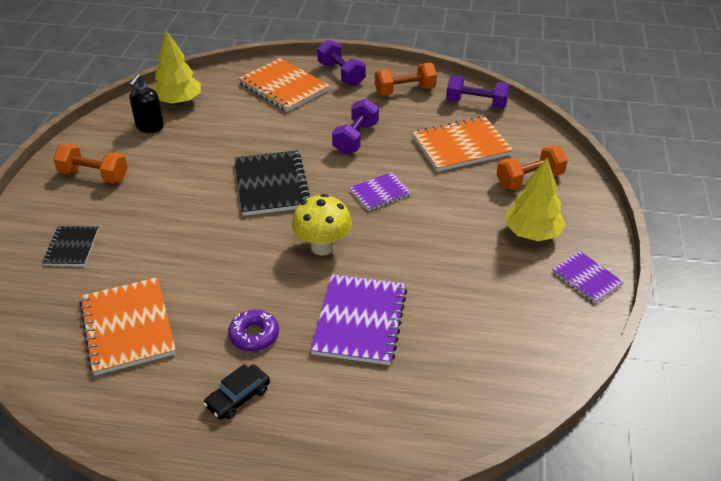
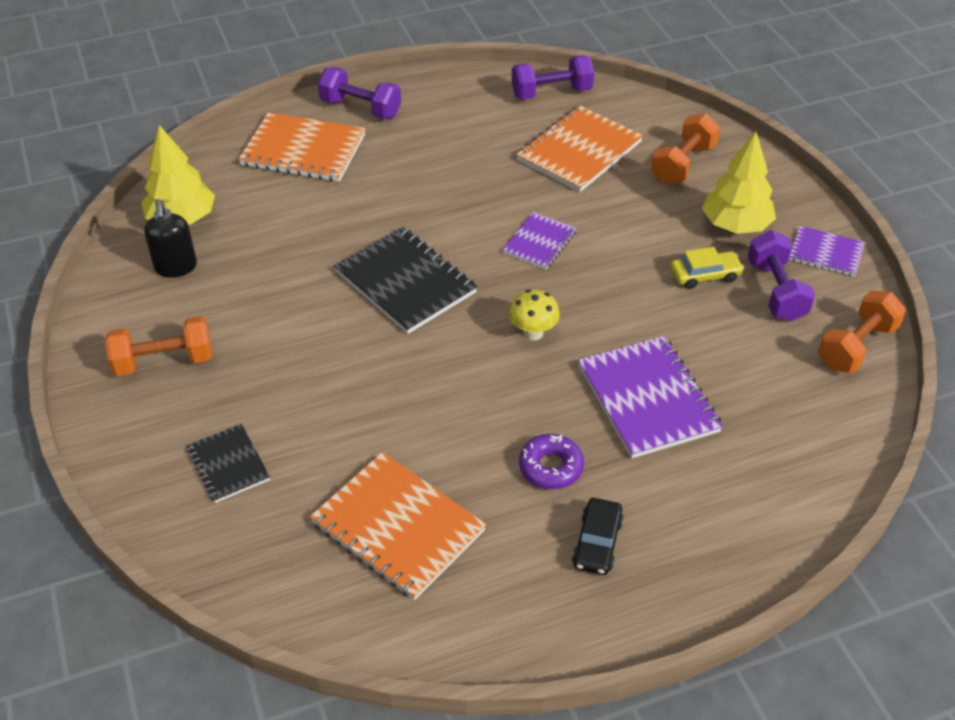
camera: 30 degrees left, 5 degrees up
(322, 247) = (533, 333): yellow mushroom -> yellow mushroom, size x0.66
(356, 138) = (452, 185): purple dumbbell -> purple dumbbell (776, 291)
(405, 91) = (456, 104): orange dumbbell -> orange dumbbell (856, 347)
(477, 257) = (705, 275): none -> yellow car

